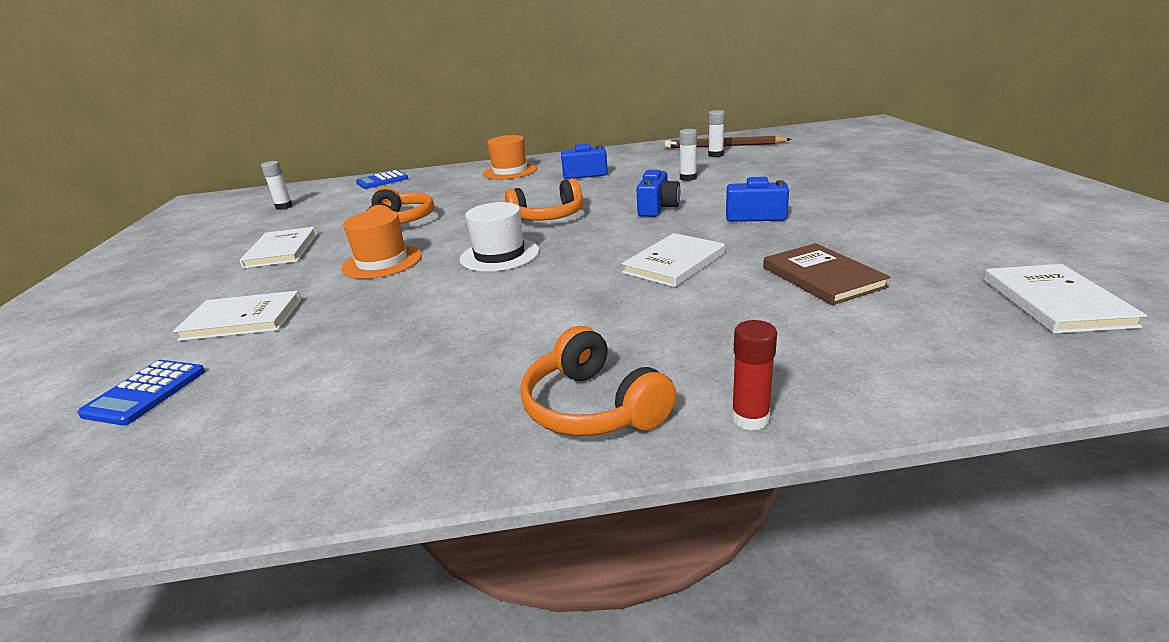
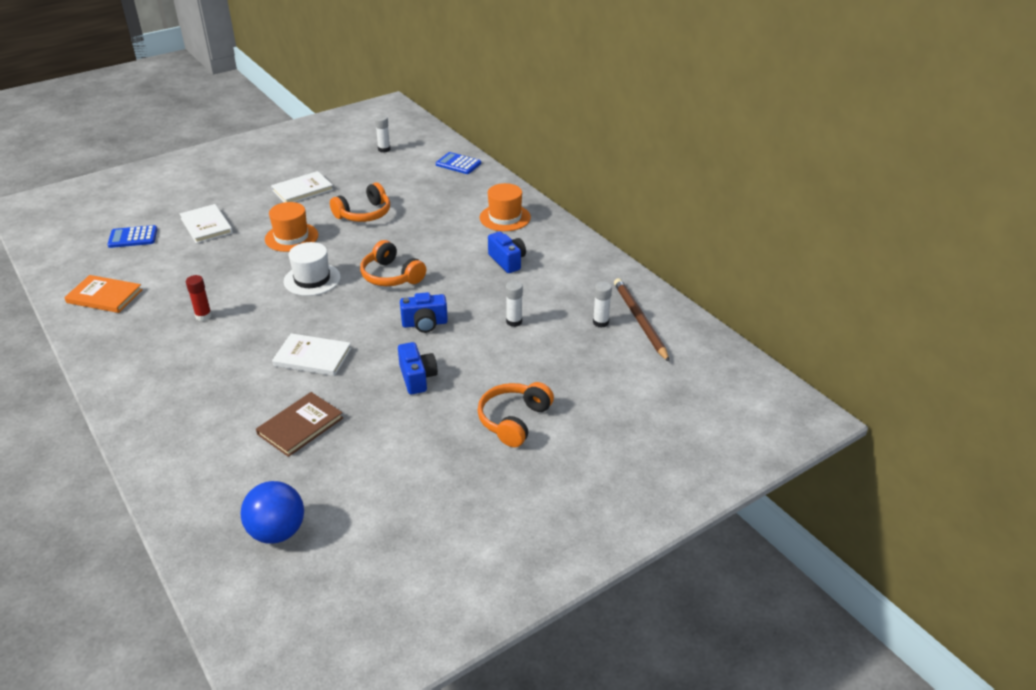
camera: 60 degrees right, 10 degrees up
(298, 436) = (104, 296): none -> orange book
(592, 407) = (134, 370): orange headphones -> orange headphones (513, 420)
(750, 418) = (129, 420): red glue stick -> red glue stick (203, 316)
(1055, 302) = (277, 532): white book -> blue ball

